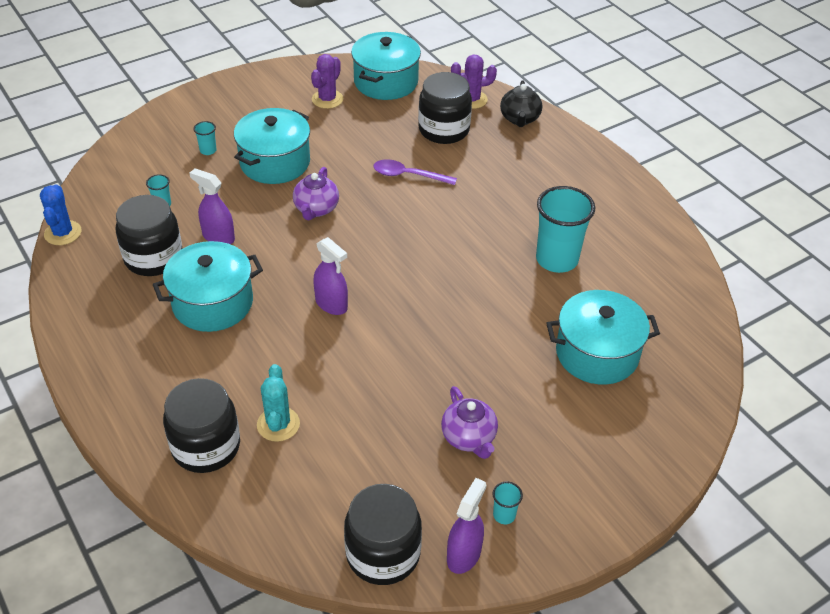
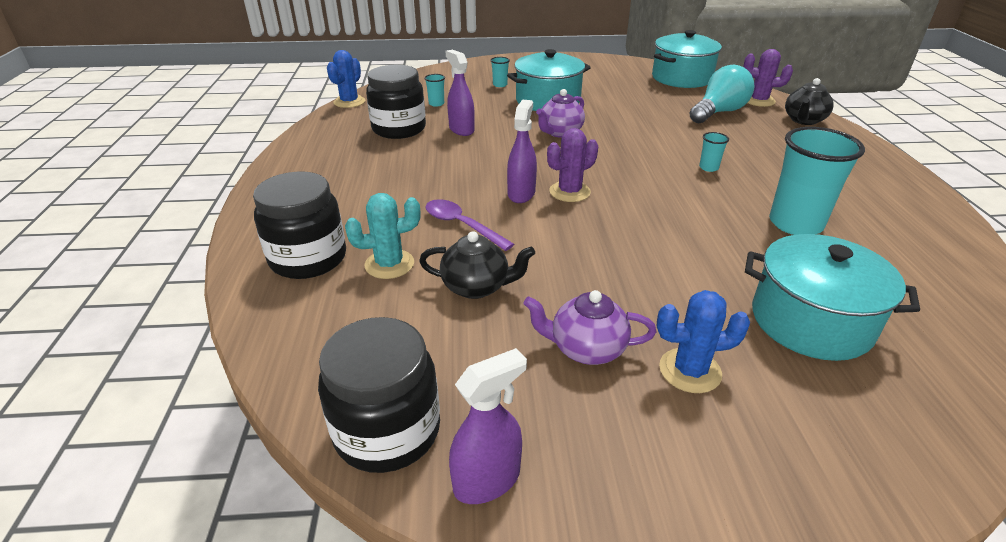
camera: 30 degrees right, 10 degrees down
(212, 303) = (417, 165): turquoise pot -> none
(278, 424) = (389, 264): turquoise cactus -> turquoise cactus turned 45 degrees clockwise
(327, 99) = (622, 78): purple cactus -> purple cactus (569, 192)
(331, 304) = (521, 193): purple spray bottle -> purple spray bottle turned 150 degrees counterclockwise
(361, 417) = (476, 287): none -> black teapot
(408, 175) = (663, 131): purple spoon -> purple spoon (461, 225)
(444, 130) = (718, 112): black jar -> turquoise light bulb
(469, 438) = (586, 349): purple teapot -> purple teapot turned 90 degrees clockwise
(504, 515) = (576, 455): turquoise cup -> turquoise cup (708, 167)
(540, 426) = (690, 371): none -> blue cactus

